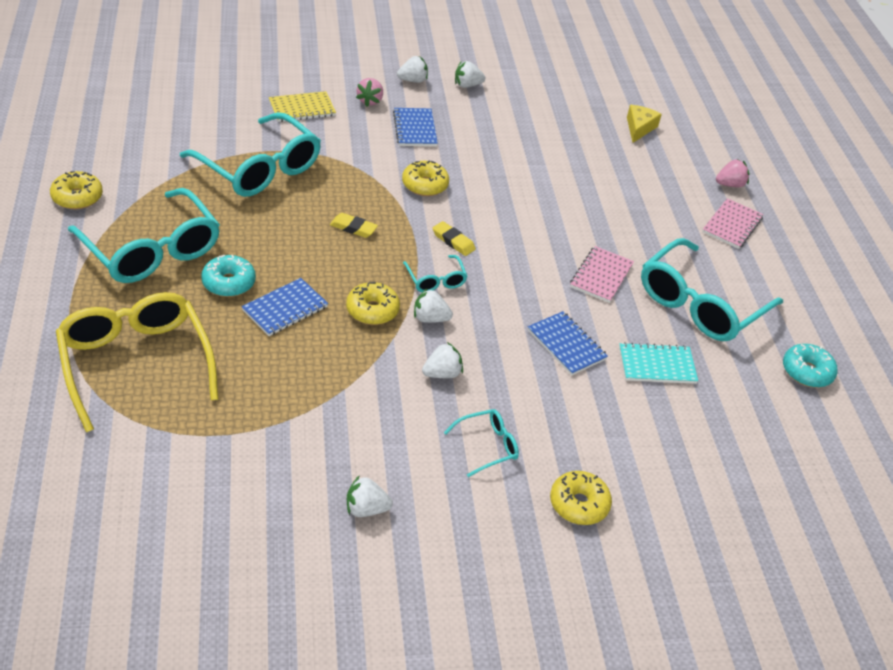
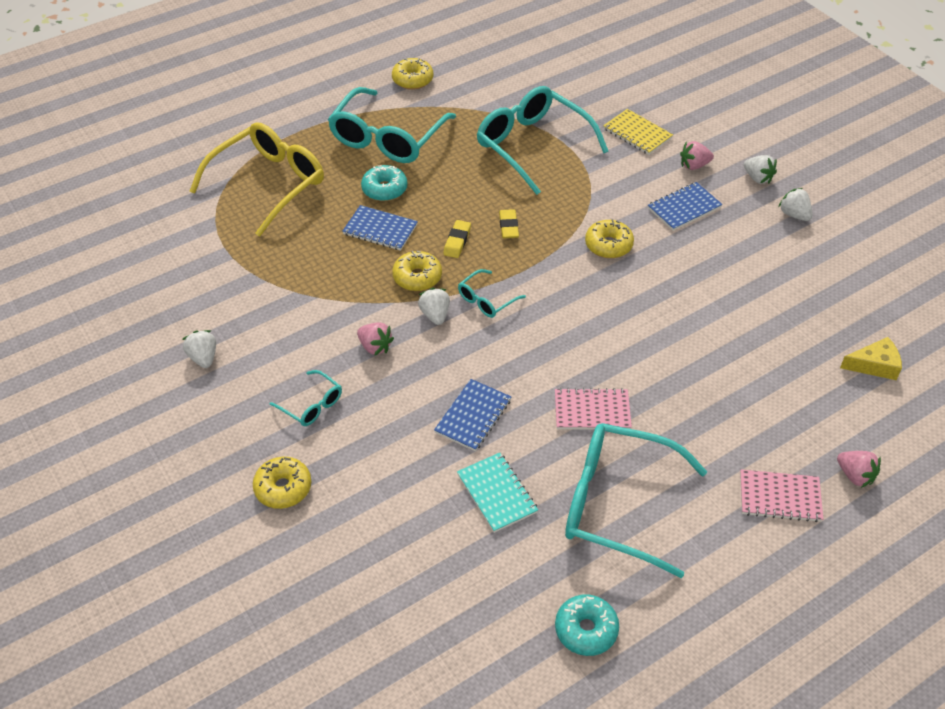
camera: 70 degrees right, 5 degrees up
(259, 168) = (533, 146): turquoise glasses -> turquoise glasses turned 120 degrees clockwise
(442, 373) = (375, 347): white strawberry -> pink strawberry
(453, 241) = (548, 292): yellow eraser -> yellow eraser (457, 241)

